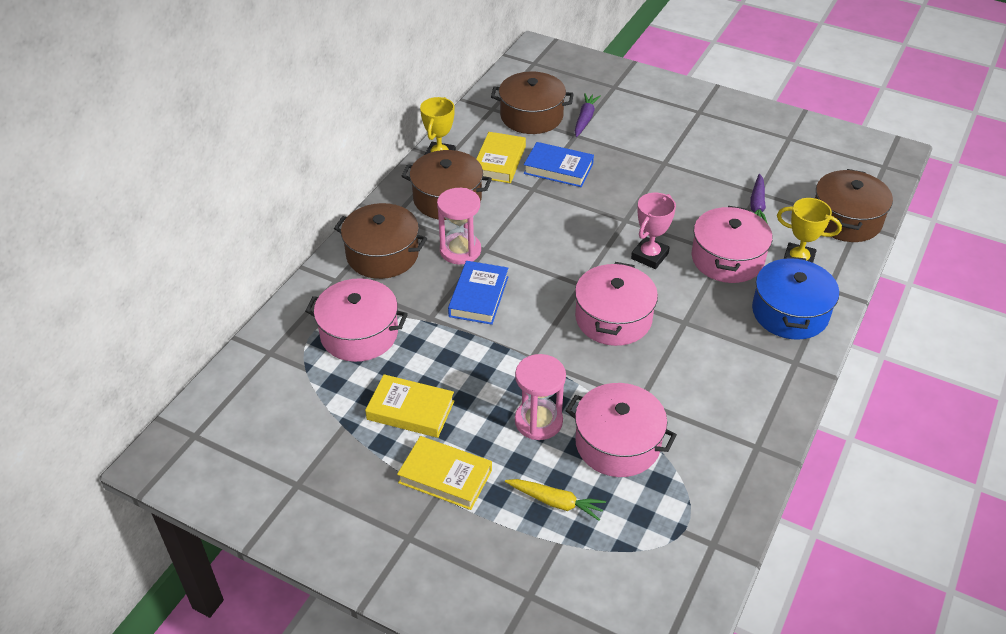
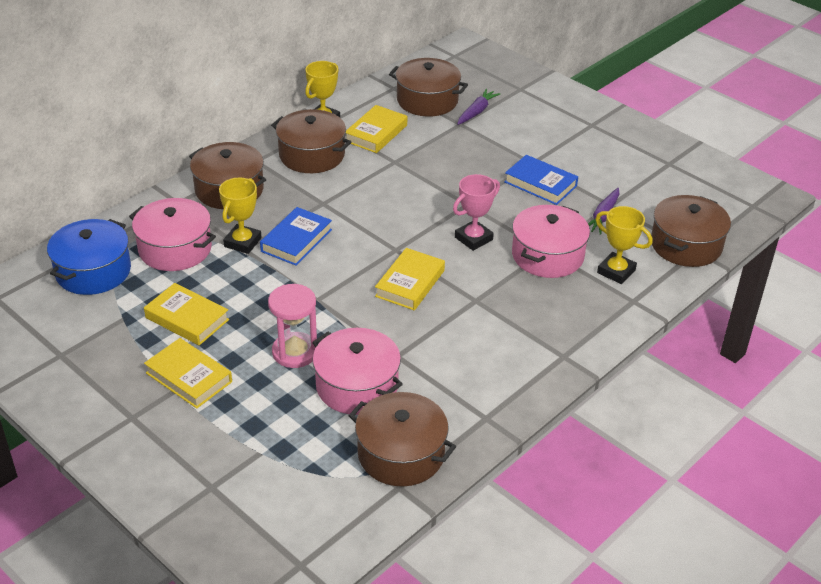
camera: 15 degrees right, 5 degrees down
(425, 311) = (242, 242): none -> yellow trophy
(460, 250) = (300, 200): pink hourglass -> none
(556, 502) = (275, 420): yellow carrot -> none
(558, 169) = (428, 149): blue book -> blue book (540, 184)
(613, 318) = (410, 283): pink pot -> yellow book
(697, 507) = (401, 454): none -> brown pot
(790, 312) = (583, 313): blue pot -> blue pot (93, 271)

